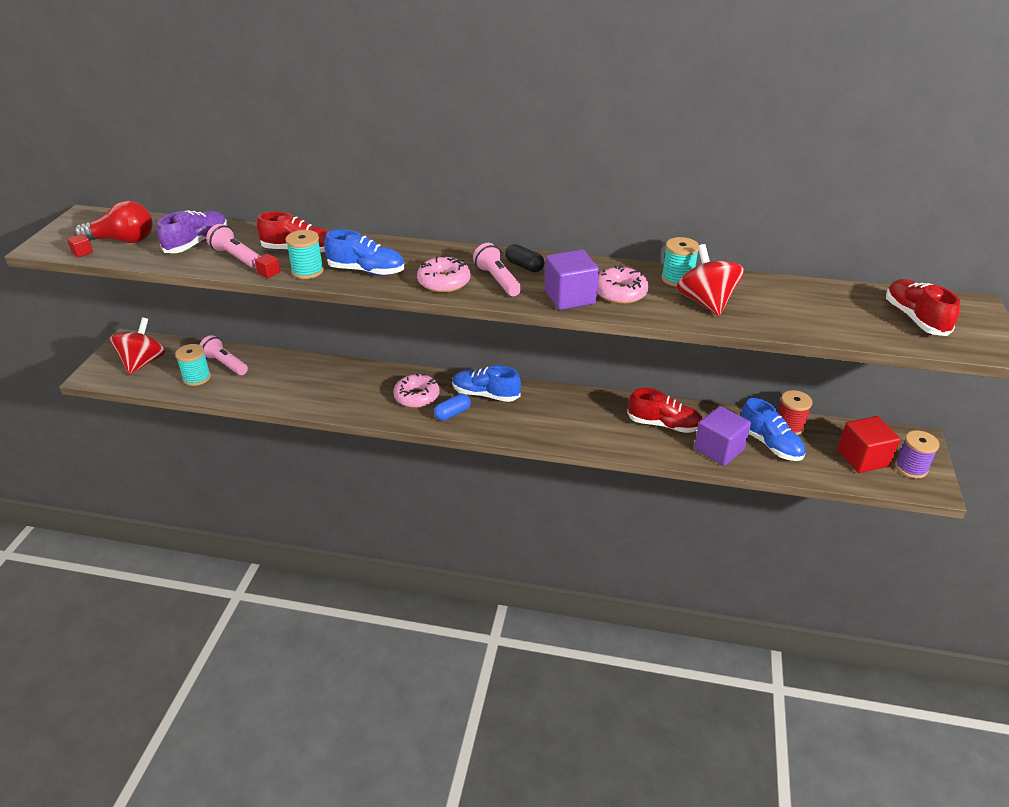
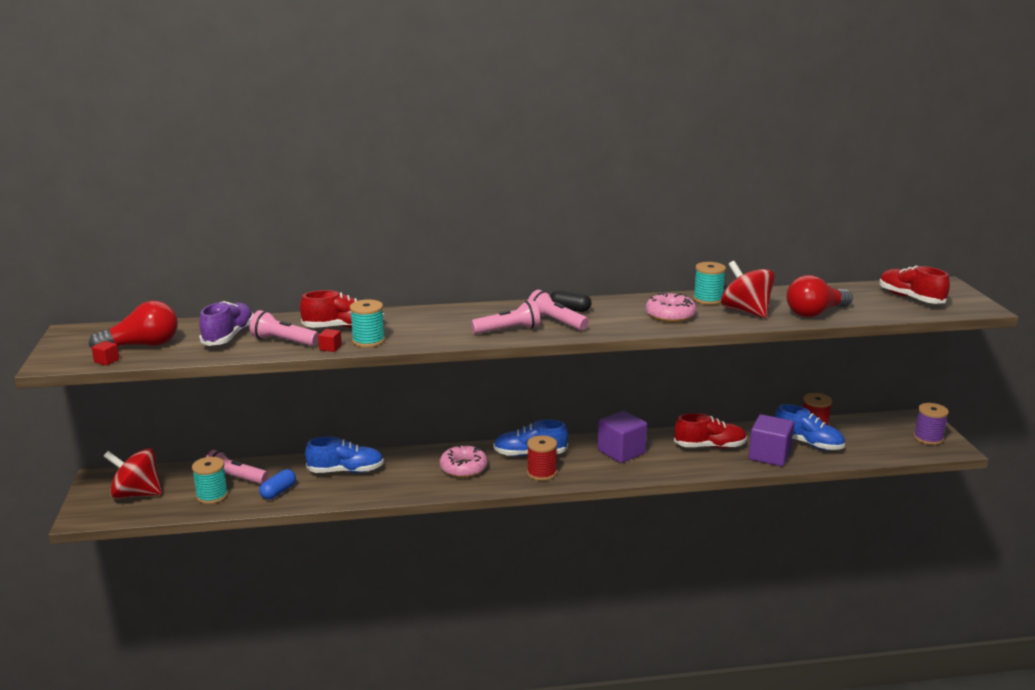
camera: 20 degrees left, 15 degrees down
(143, 363) = (136, 494): red spinning top -> red spinning top turned 75 degrees counterclockwise
(366, 271) = (427, 333): blue shoe -> blue shoe (346, 471)
(444, 282) = (508, 330): pink donut -> pink flashlight
(452, 413) = (509, 475): blue capsule -> blue capsule (278, 492)
(482, 418) = (541, 473): none -> red spool
(570, 297) = (631, 324): purple cube -> purple cube (621, 452)
(783, 319) = (815, 313): none -> red light bulb
(862, 458) = (887, 439): red cube -> none

